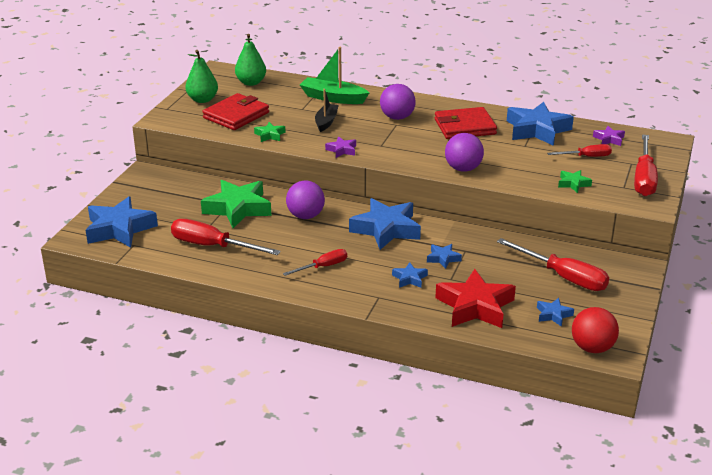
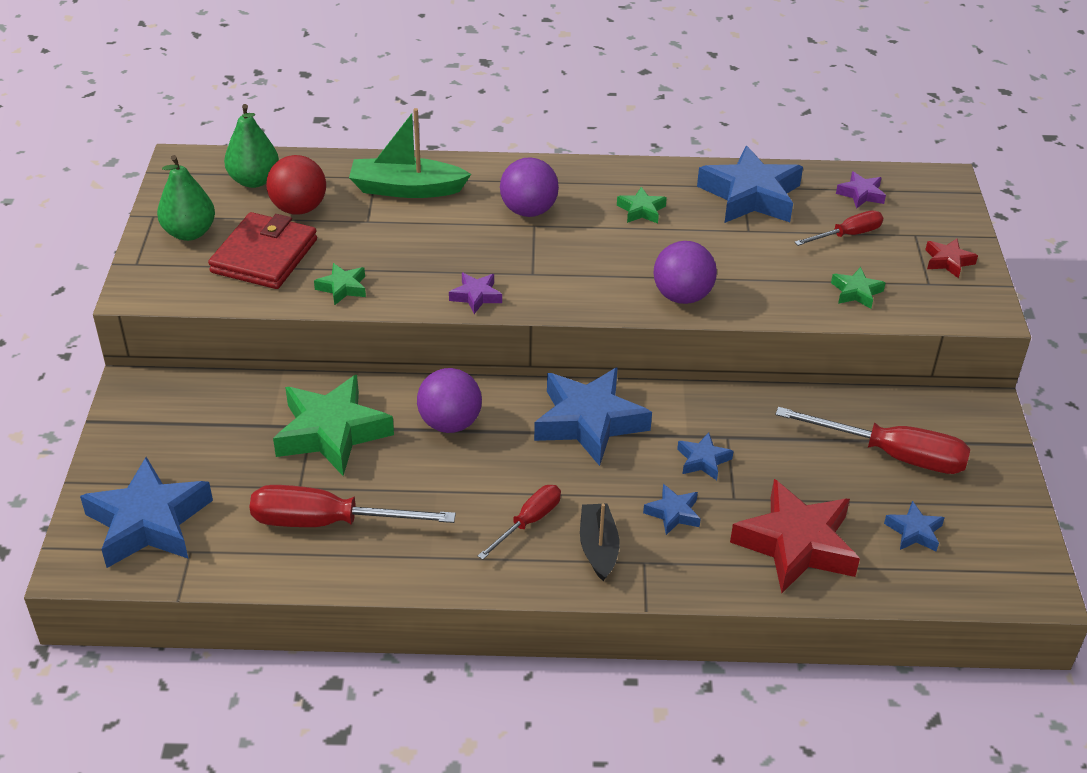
camera: 20 degrees left, 10 degrees up
(326, 122) = (420, 241): black boat -> black boat (598, 548)
(464, 127) = (641, 210): red wallet -> green star
(592, 348) = (998, 581): red ball -> red ball (299, 208)
(644, 179) = (948, 261): red screwdriver -> red star

